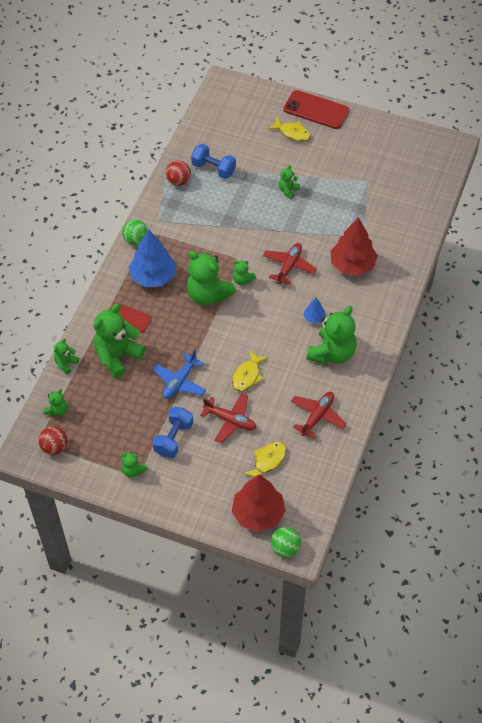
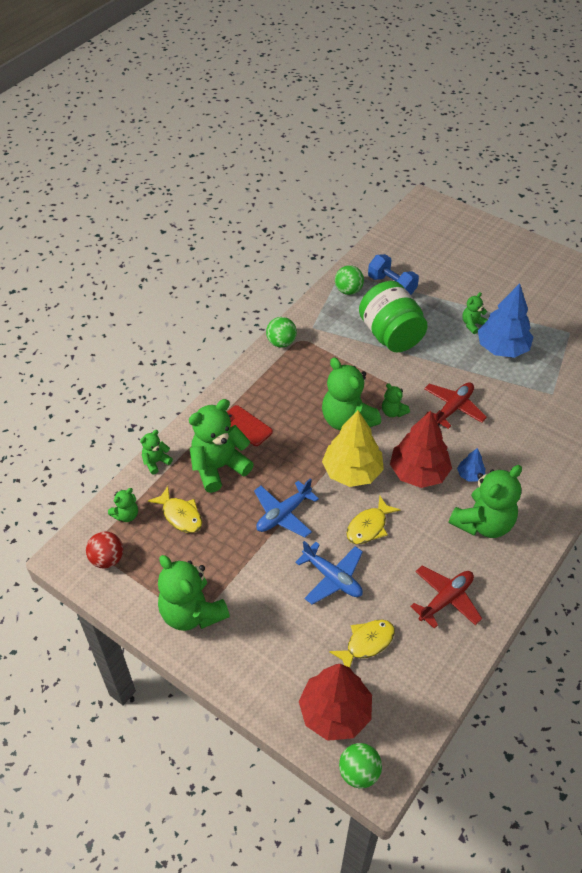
camera: 15 degrees right, 5 degrees down
(133, 471) = (192, 612): green teddy bear -> green teddy bear, size x2.06
(153, 276) = (289, 386): blue tree -> blue tree (502, 348)
(173, 439) = (254, 584): blue dumbbell -> none
(178, 181) = (348, 290): red ball -> green ball
(223, 336) = (352, 471): none -> yellow tree
(224, 214) = (391, 335): none -> green jar
(230, 420) = (332, 578): red plane -> blue plane
(292, 133) = (492, 266): yellow fish -> yellow fish (180, 515)
(316, 110) = (525, 247): red phone -> none
(352, 265) = (531, 422): red tree -> red tree (418, 472)

